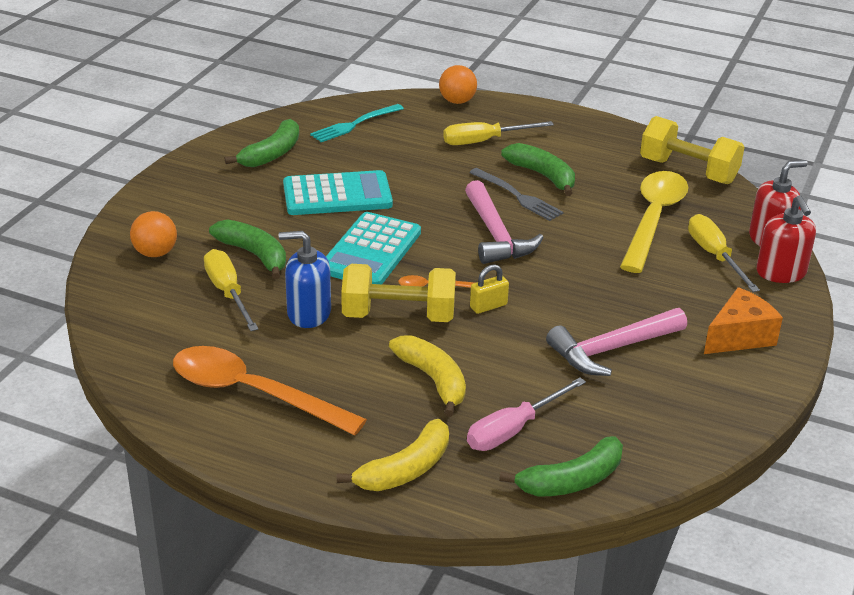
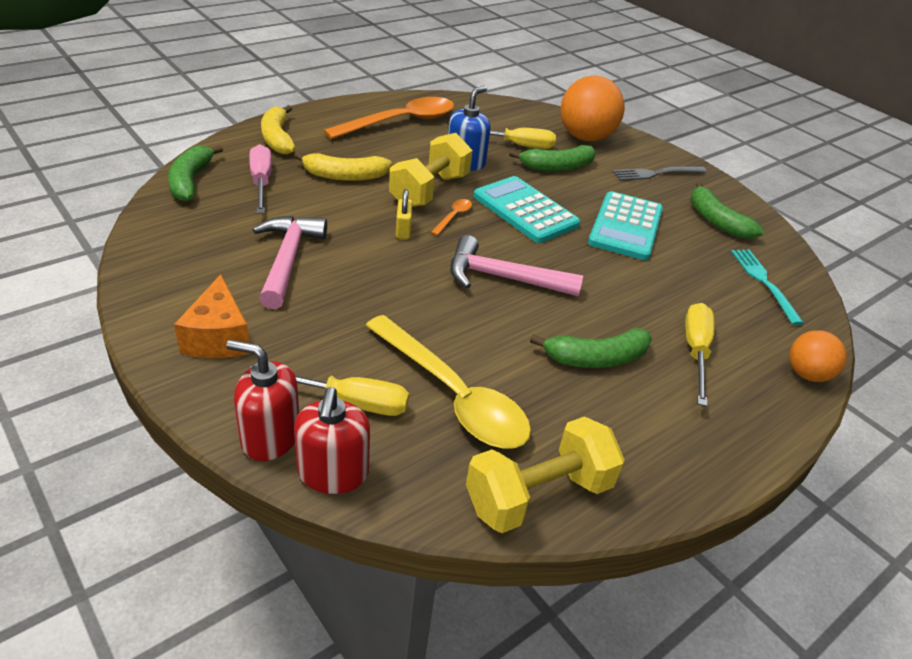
camera: 115 degrees right, 5 degrees up
(155, 253) = (585, 137): orange ball -> orange ball, size x1.79
(517, 196) = (564, 321): grey fork -> grey fork (656, 173)

